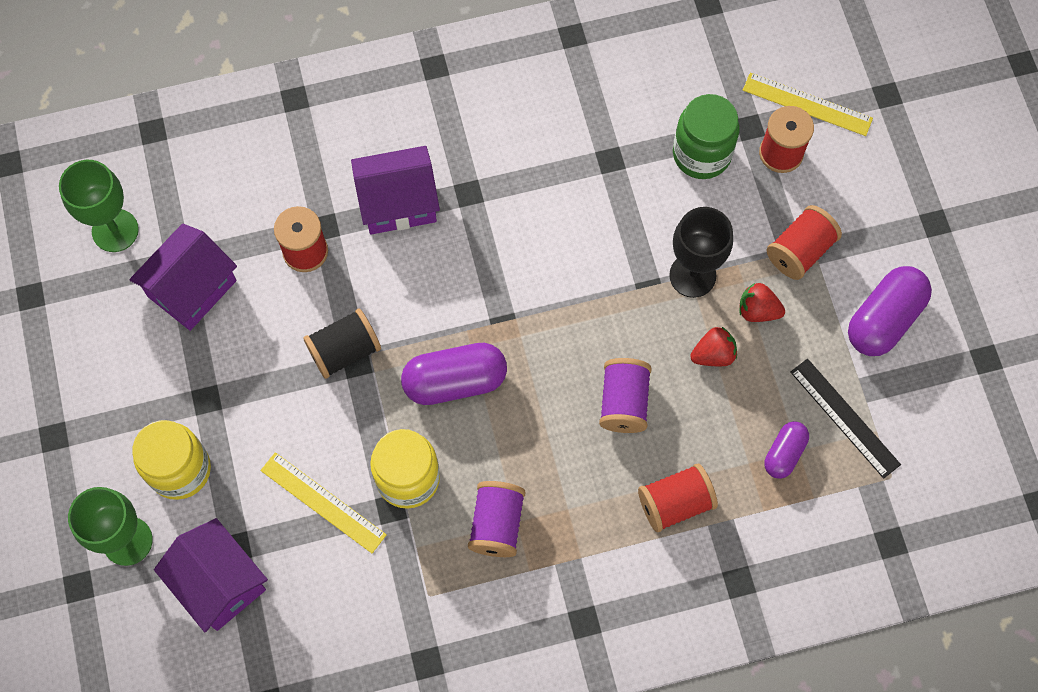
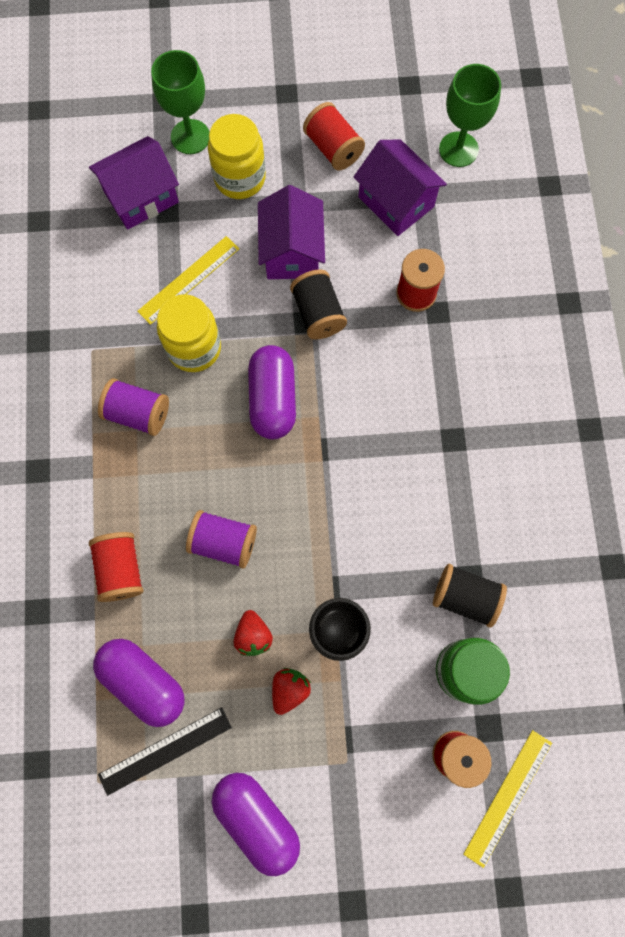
camera: 100 degrees right, 5 degrees up
(398, 202) = (452, 376): purple house -> purple house (292, 251)
(630, 162) = (465, 597): none -> black spool
(784, 453) = (143, 682): purple capsule -> purple capsule, size x1.73
(800, 251) = (344, 748): red spool -> red spool (333, 148)

